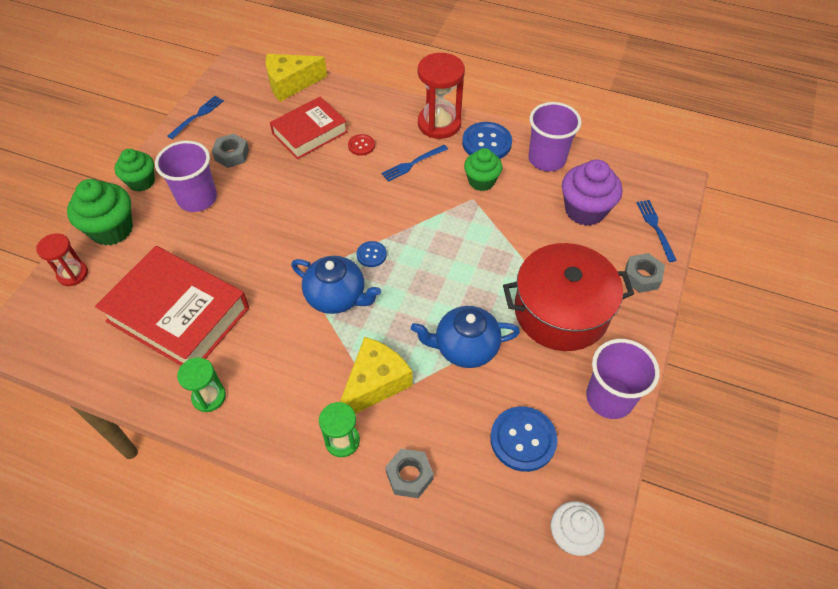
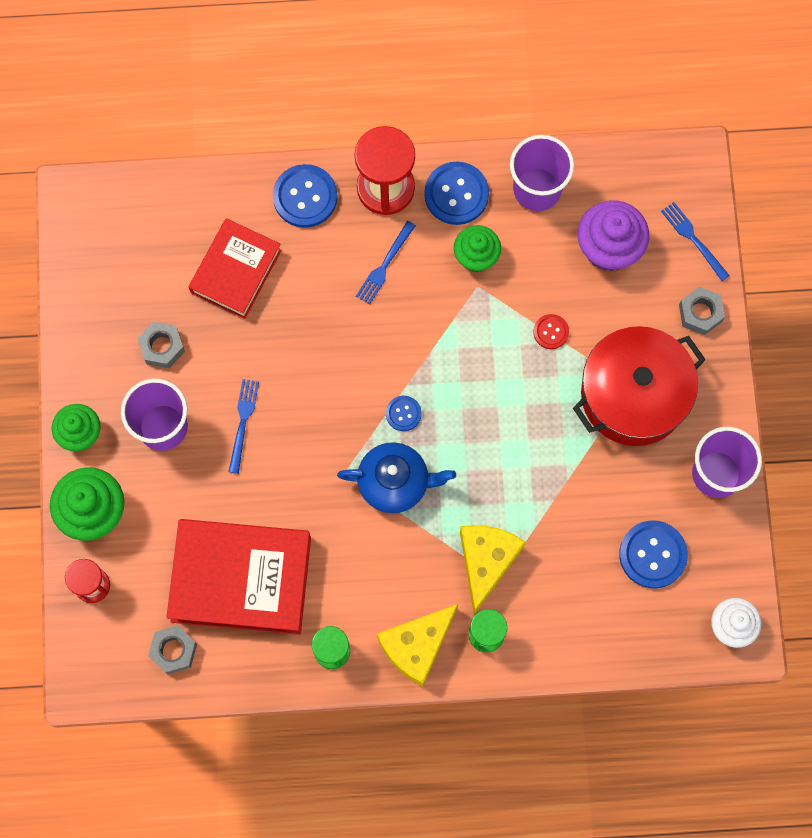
camera: 25 degrees left, 20 degrees up
(198, 116) = (80, 305): blue fork -> blue fork (243, 421)
(290, 84) = (164, 201): yellow cheese -> yellow cheese (417, 646)
(361, 145) = (309, 264): red button -> red button (551, 332)
(382, 111) = (305, 197): none -> blue button
(409, 476) = (565, 638): grey nut -> grey nut (173, 650)
(465, 347) = (555, 482): blue teapot -> none

